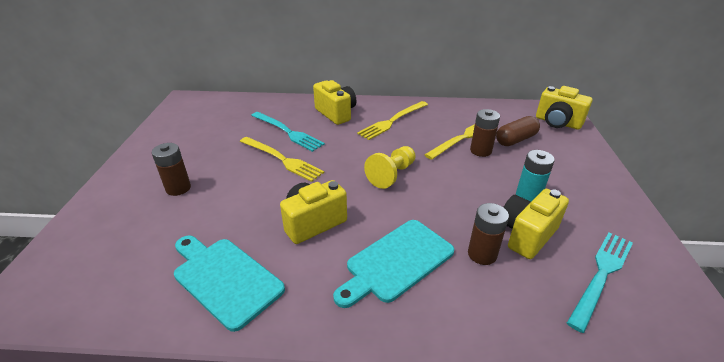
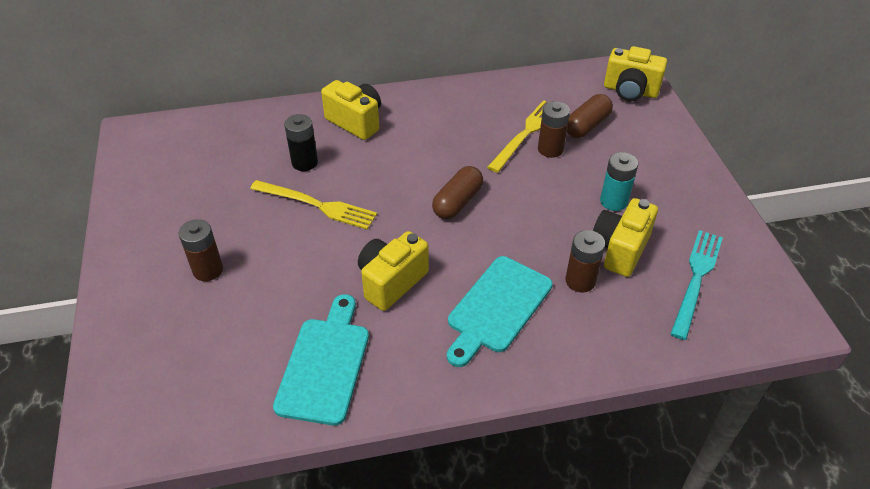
camera: 15 degrees left, 10 degrees up
(225, 278) = (325, 364): turquoise cutting board -> turquoise cutting board turned 75 degrees clockwise
(287, 132) = (304, 162): turquoise fork -> black battery
(391, 175) = (457, 202): yellow pawn -> brown capsule
(392, 121) = (433, 122): yellow fork -> none

